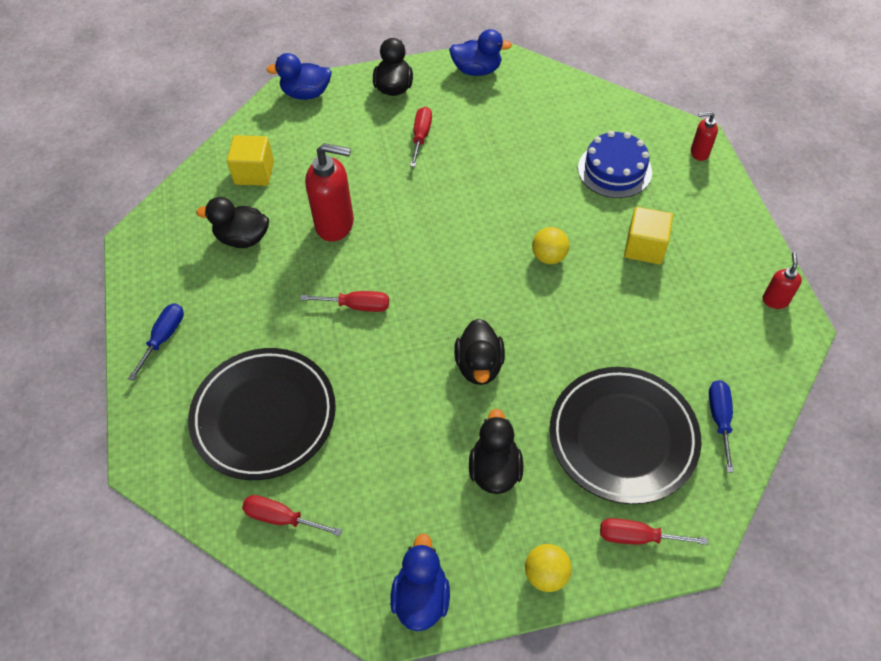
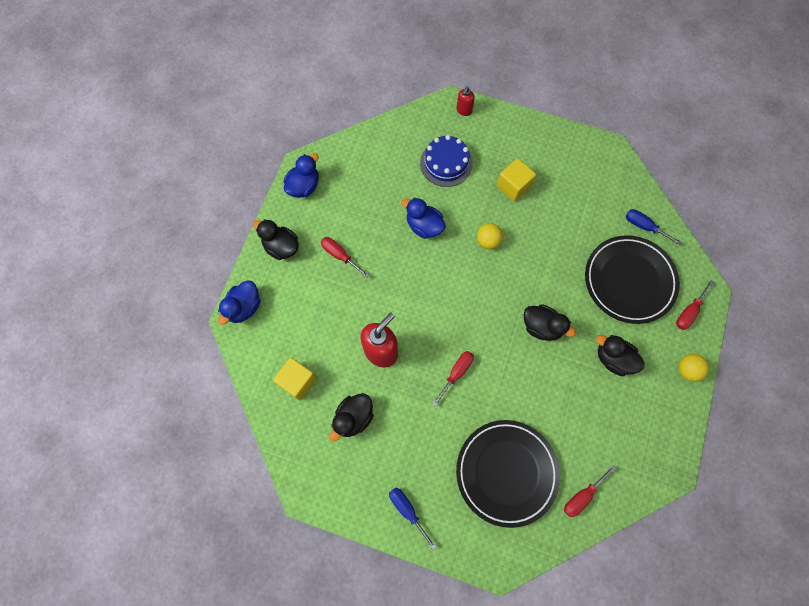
camera: 60 degrees left, 15 degrees up
(421, 597) = (668, 442): blue duck -> blue duck (424, 226)
(775, 300) = (588, 148): red soap dispenser -> none

